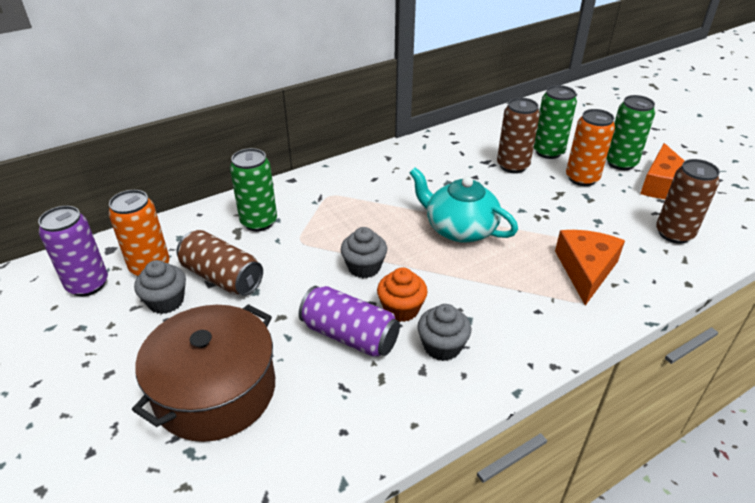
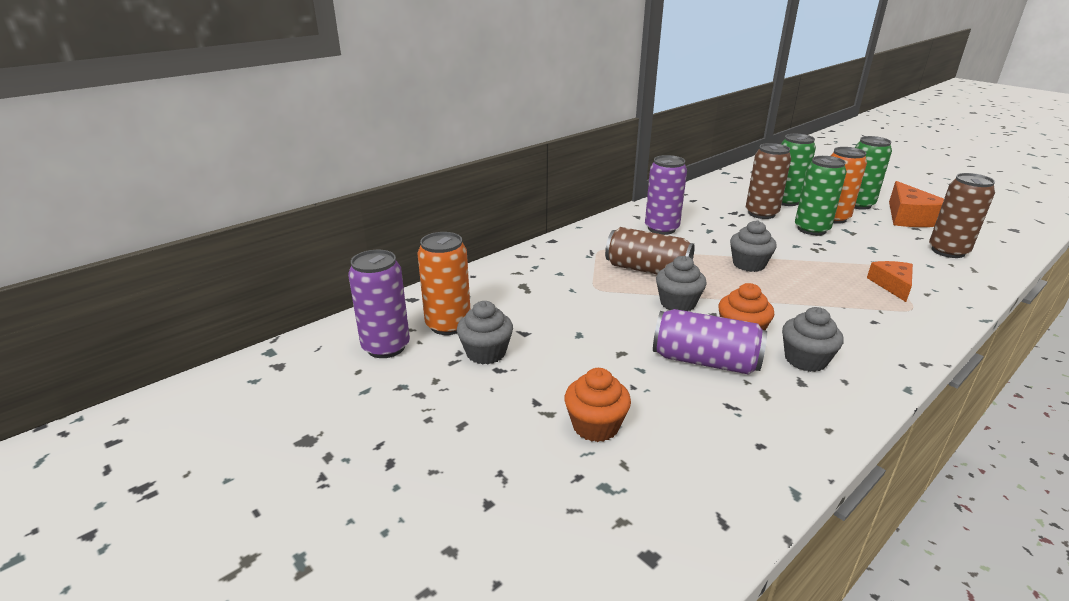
camera: 10 degrees left, 10 degrees down
(215, 391) = (595, 426): brown pot -> orange cupcake
(222, 277) = (534, 326): brown can -> brown can (647, 270)
(259, 222) = (542, 276): green can -> green can (811, 229)
(402, 175) = (661, 229): none -> purple can
(459, 228) = (749, 264): turquoise teapot -> grey cupcake
(585, 270) = (892, 285): orange cheese -> orange cheese, size x0.63

